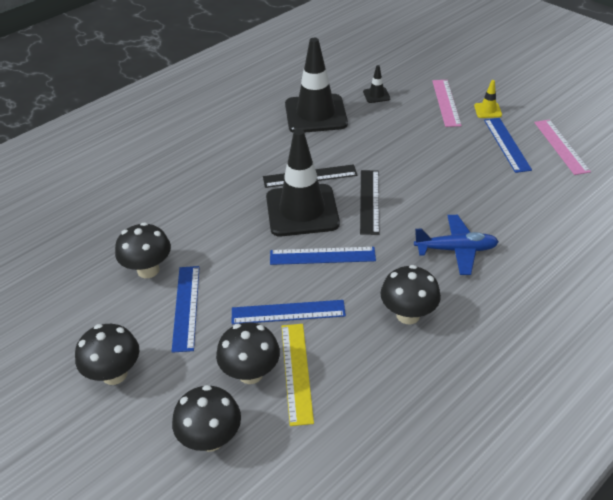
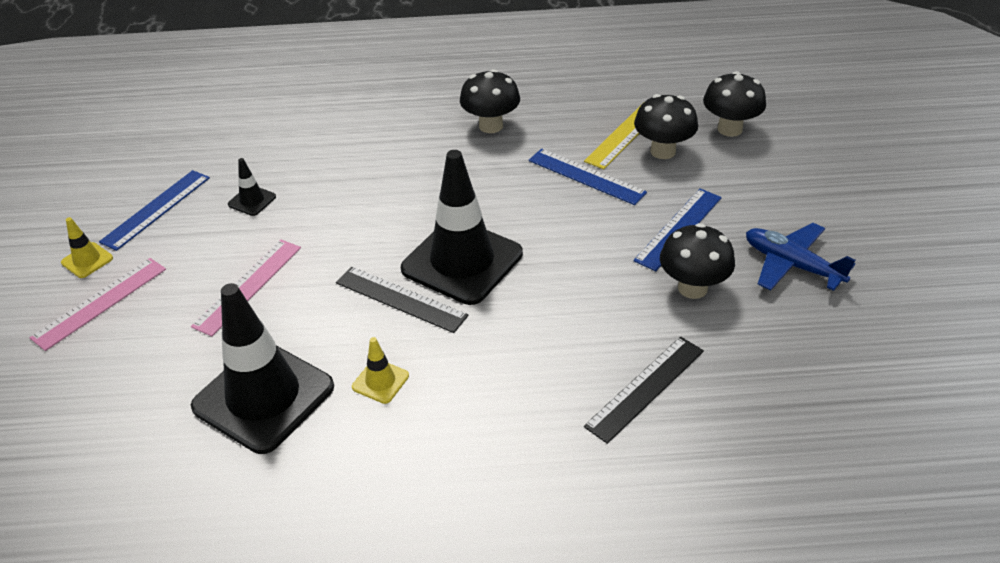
camera: 140 degrees left, 0 degrees up
(114, 374) = (787, 207): black mushroom -> none
(272, 143) = (380, 381): none -> yellow traffic cone
(322, 256) = (500, 205): blue ruler -> none
(369, 201) = (383, 231): black ruler -> black ruler (645, 388)
(376, 95) = (144, 376): black traffic cone -> black traffic cone (252, 200)
(456, 250) = (380, 147): blue plane -> blue plane (792, 265)
(561, 146) = (120, 176): pink ruler -> pink ruler (248, 286)

